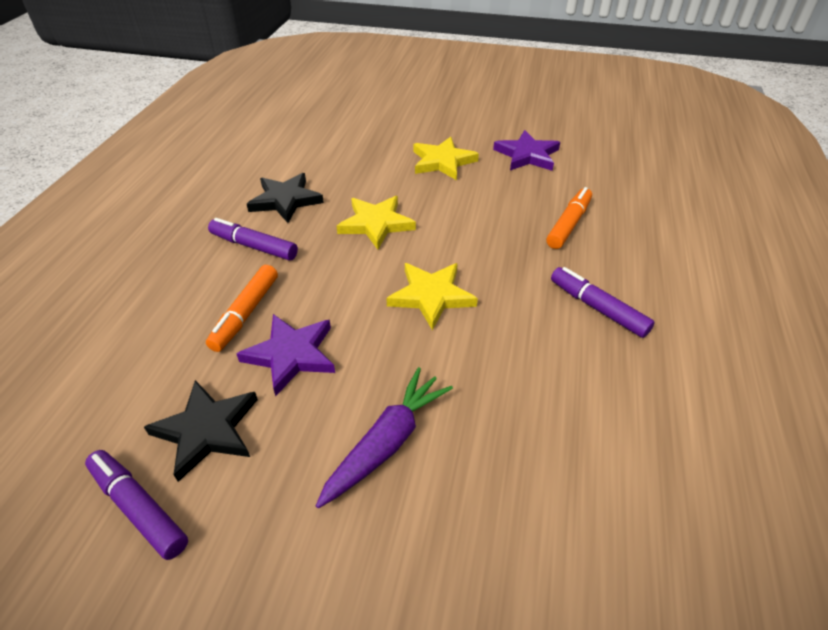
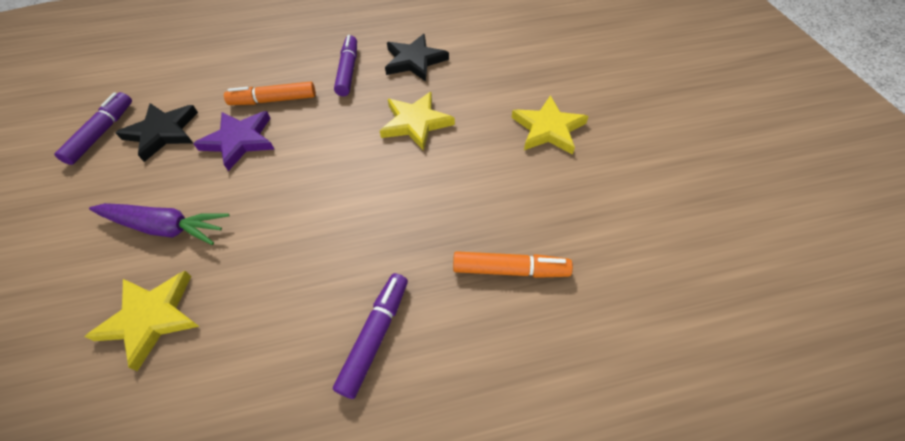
camera: 65 degrees right, 10 degrees up
(431, 296) = (336, 195): yellow star -> yellow star (151, 318)
(527, 155) = (621, 191): purple star -> none

